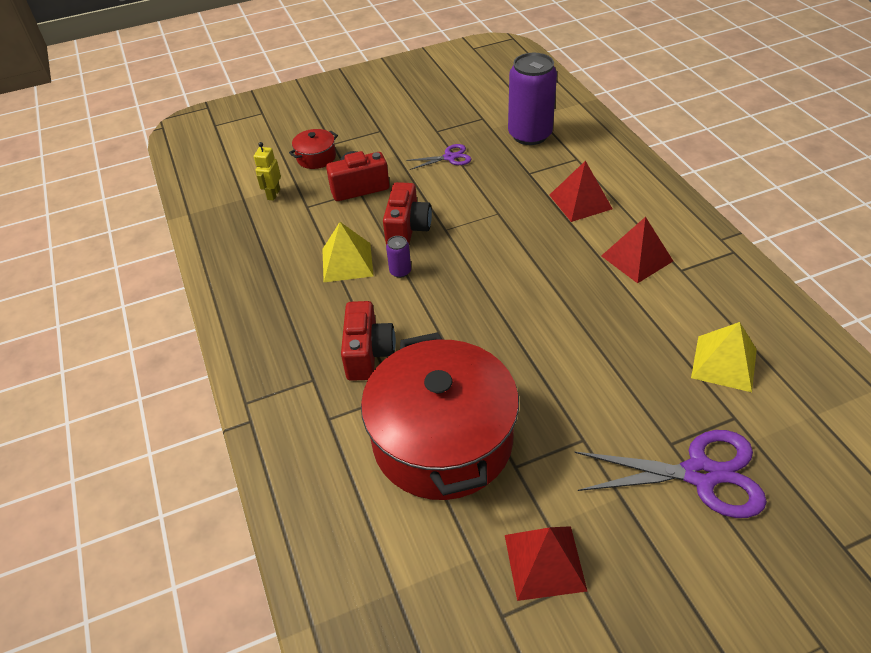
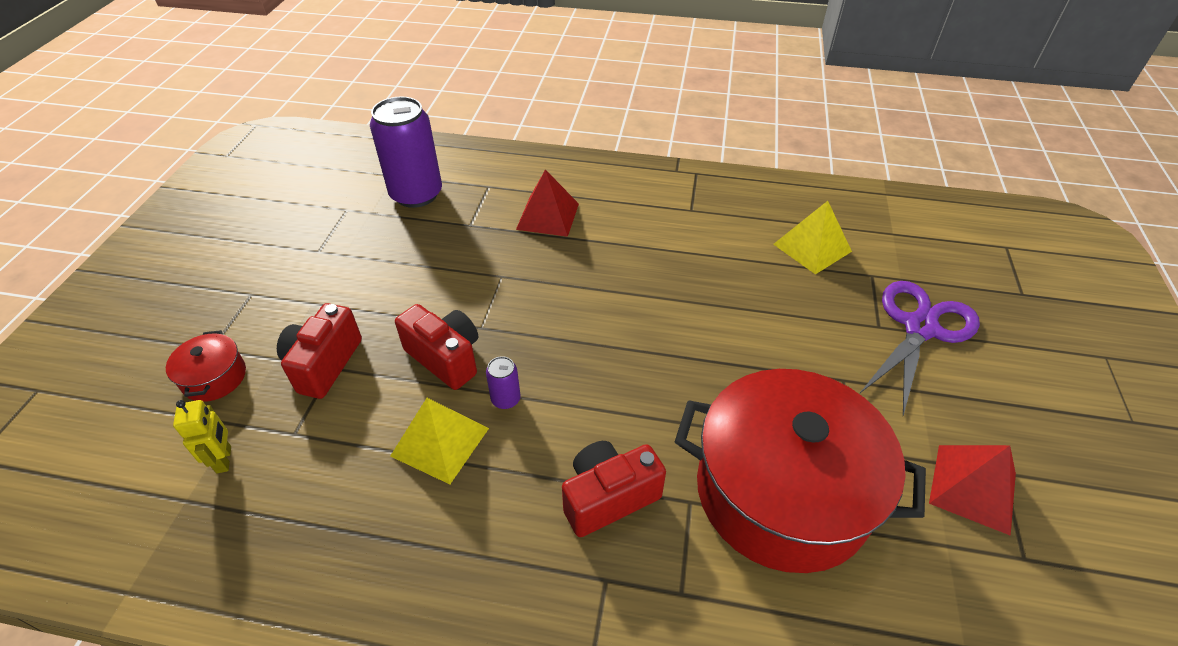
camera: 60 degrees left, 0 degrees up
(273, 194) = (224, 459): yellow robot -> yellow robot turned 150 degrees counterclockwise
(368, 354) = (608, 497): red camera -> red camera turned 60 degrees counterclockwise
(449, 157) = (374, 265): purple scissors -> none
(637, 258) = (654, 225): red pyramid -> none

